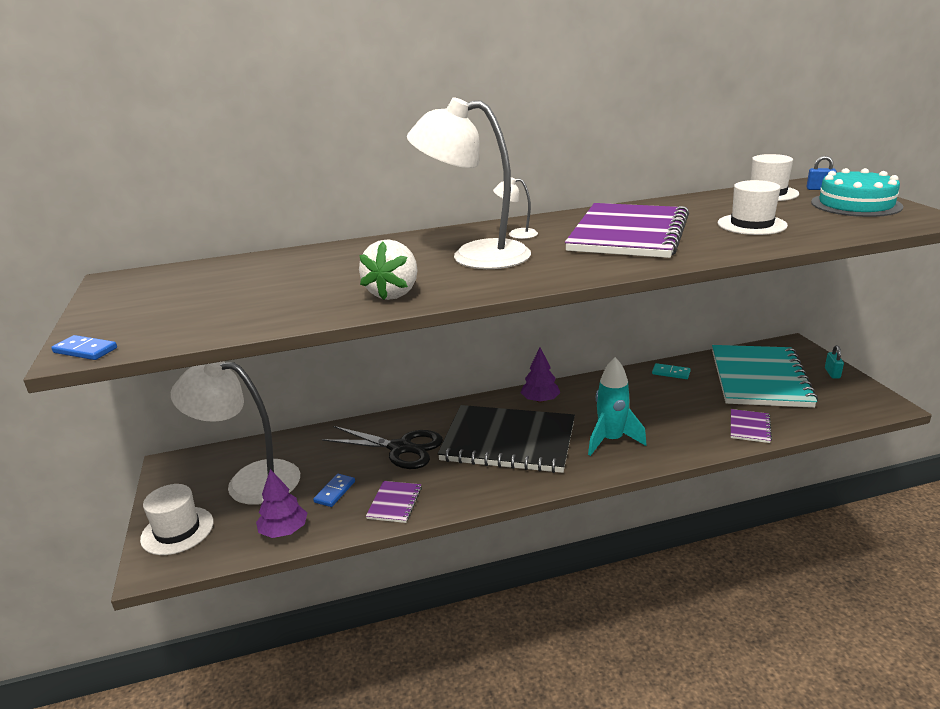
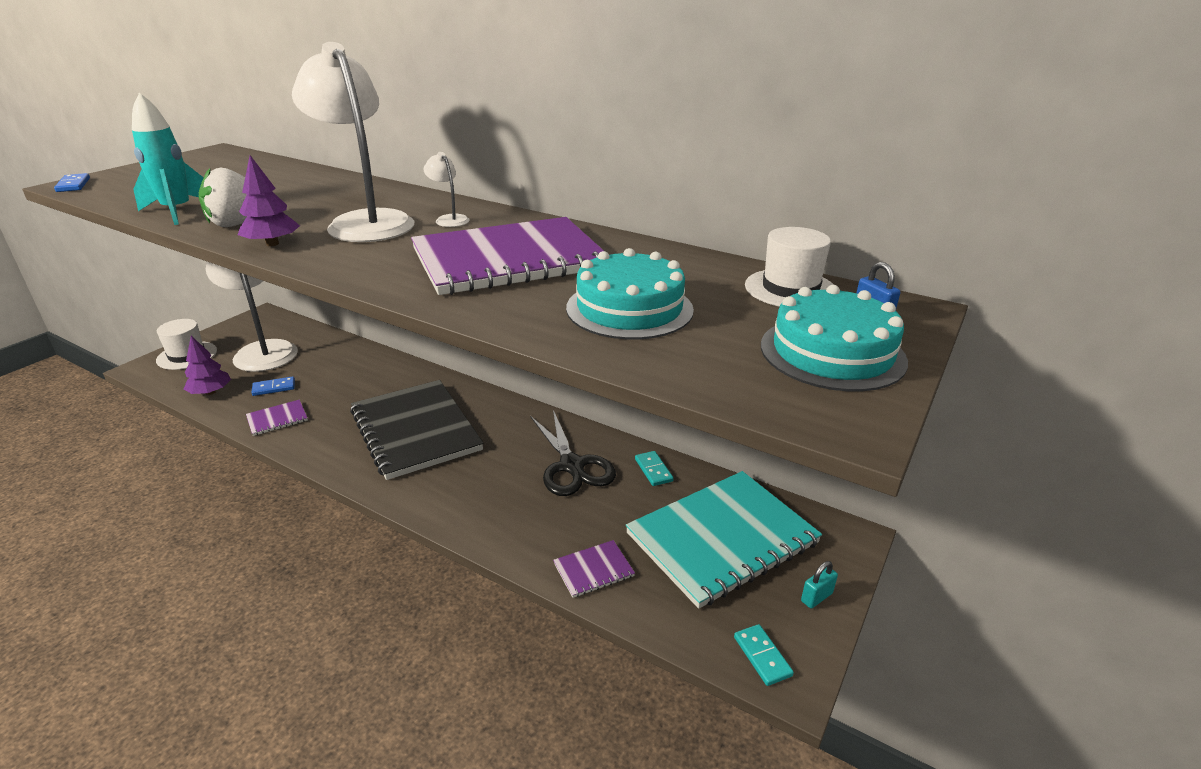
camera: 45 degrees right, 5 degrees up
(400, 448) = (358, 386): black scissors -> black scissors (572, 465)
(540, 400) = (505, 416): purple tree -> purple tree (272, 244)
(611, 440) = (471, 485): turquoise rocket -> turquoise rocket (178, 212)
(751, 224) = (629, 308): white hat -> turquoise cake
(865, 405) = (762, 656): none -> turquoise domino

